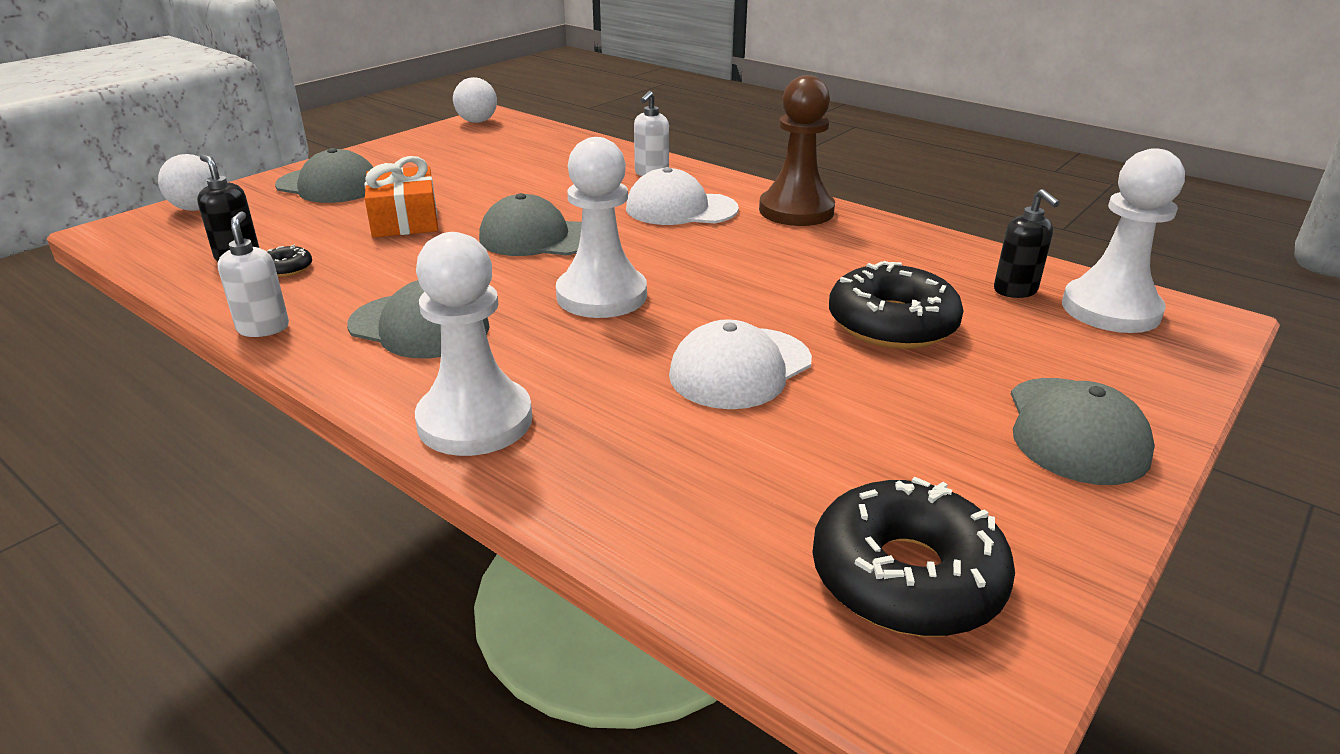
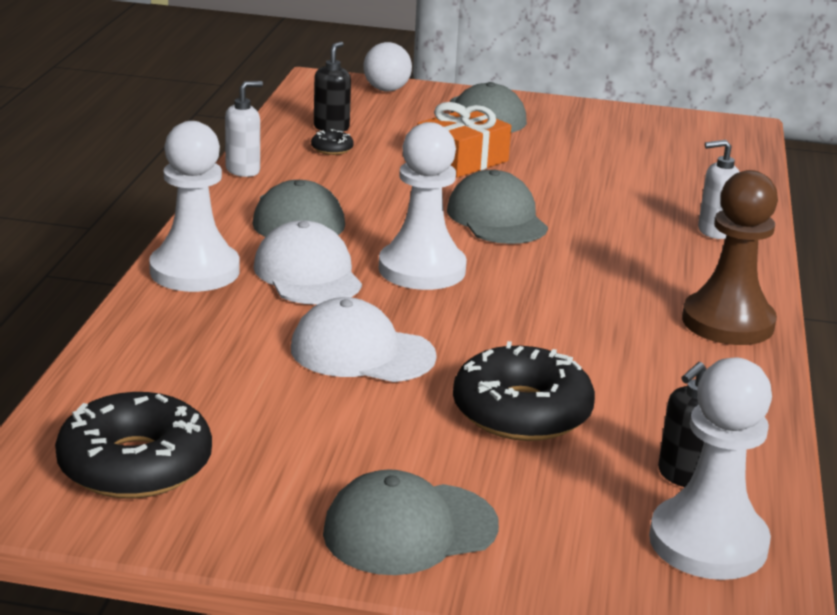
camera: 60 degrees right, 5 degrees down
(477, 121) = (717, 124): white ball -> none
(681, 209) = (646, 264): white cap -> white cap (307, 274)

